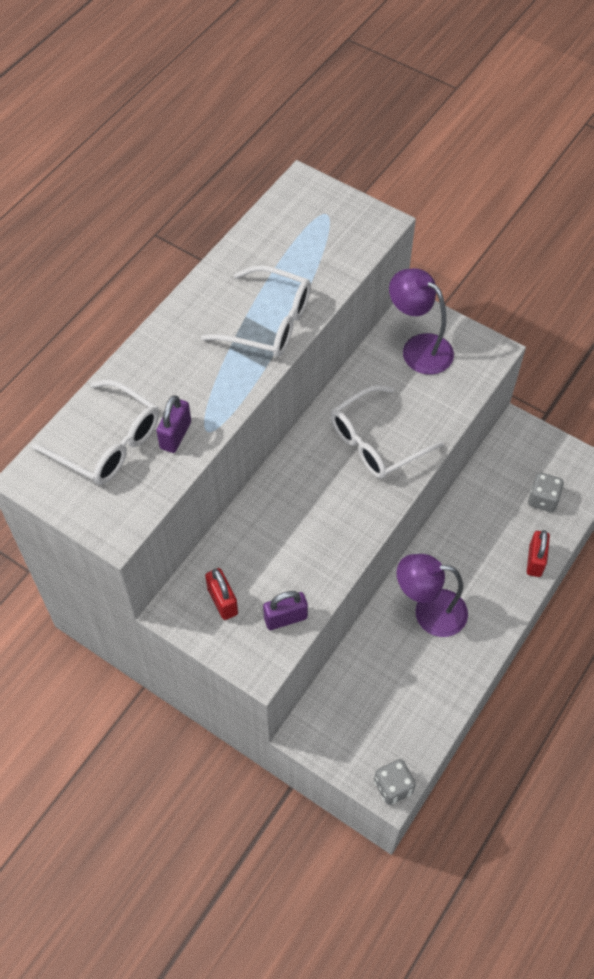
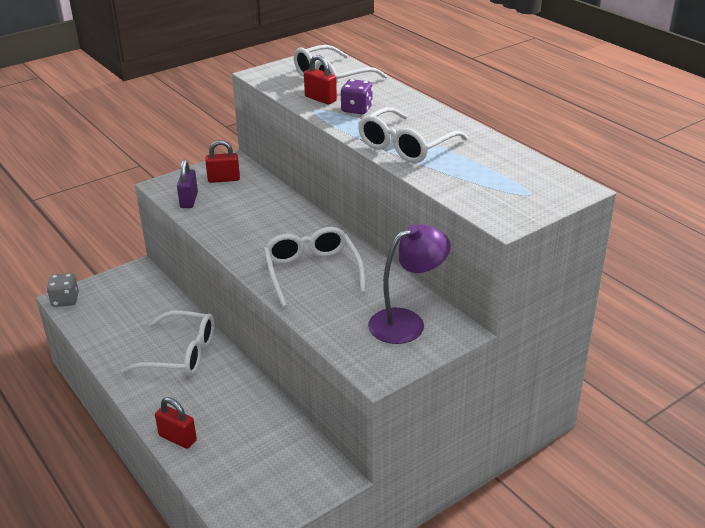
camera: 110 degrees right, 25 degrees down
(175, 435) = (320, 99): purple padlock -> red padlock
(193, 390) = (357, 109): none -> purple dice
(429, 612) = (180, 354): purple lamp -> white glasses
(543, 499) = (238, 468): grey dice -> none

